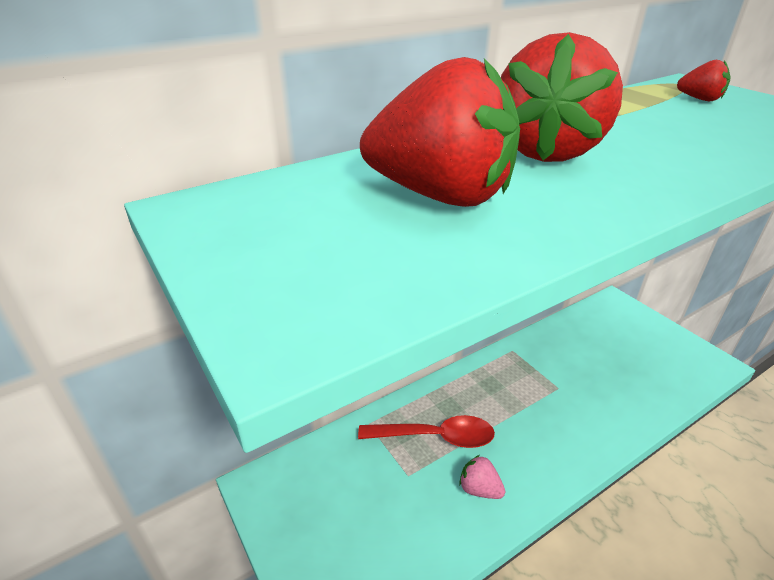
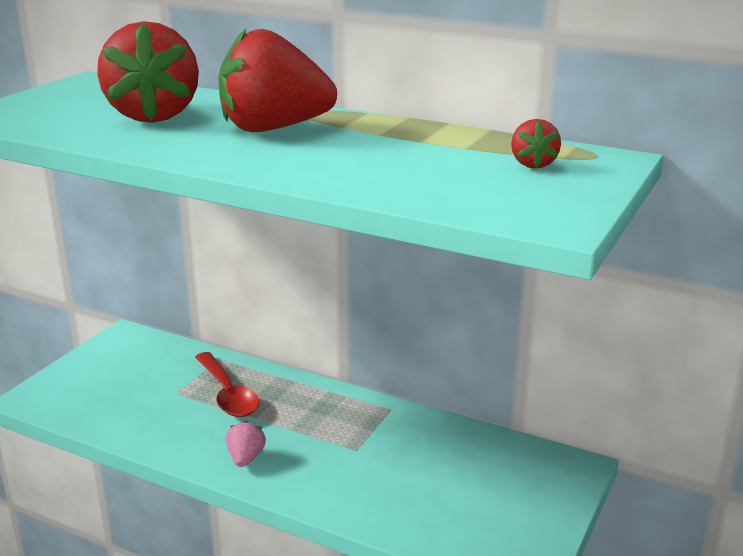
camera: 60 degrees right, 10 degrees down
(479, 489) = (184, 430): pink strawberry -> pink strawberry (246, 458)

